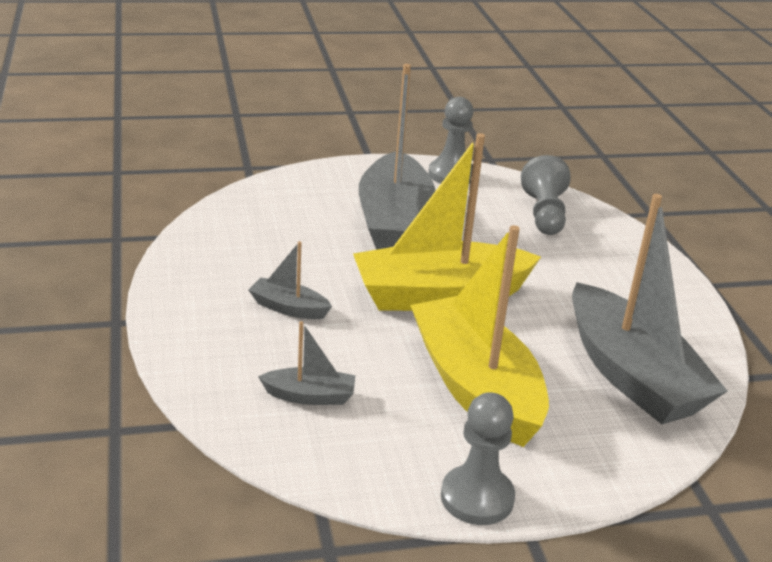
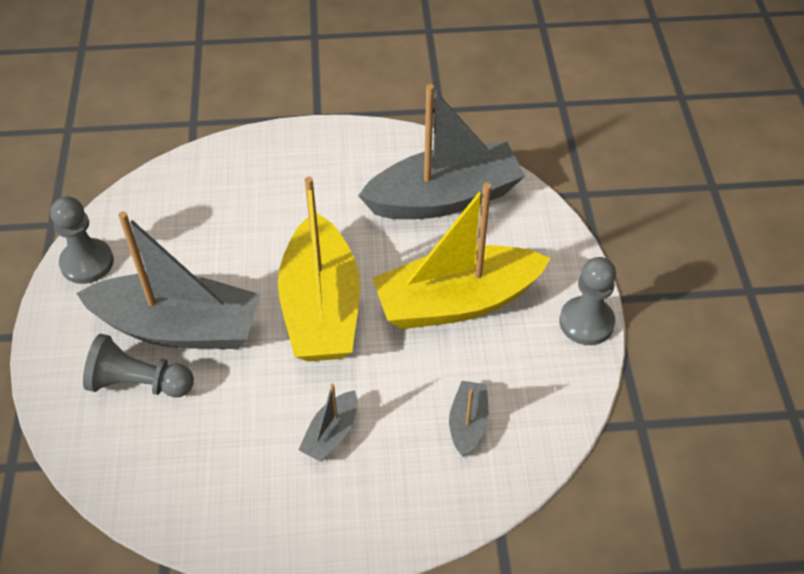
camera: 80 degrees left, 20 degrees up
(544, 214) = (186, 201): grey pawn -> grey pawn (139, 383)

